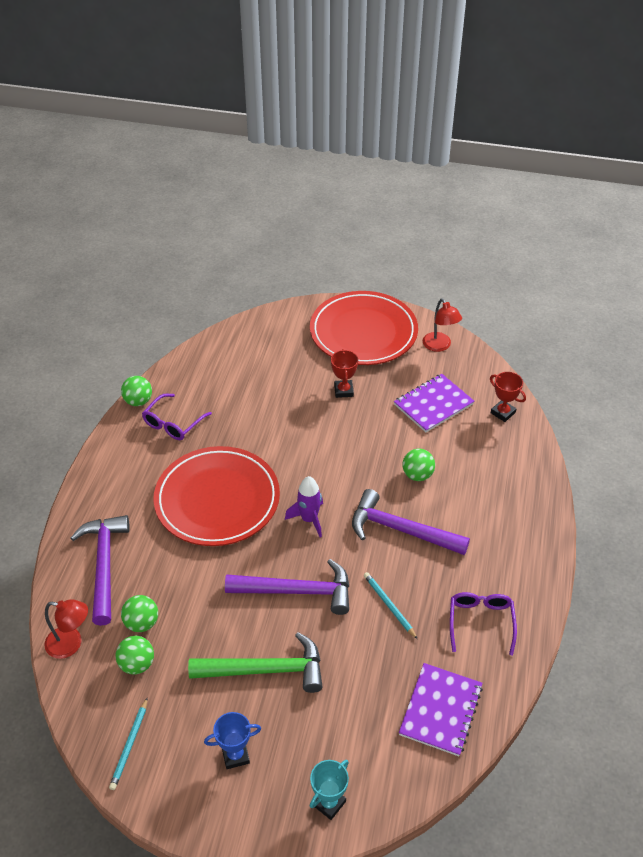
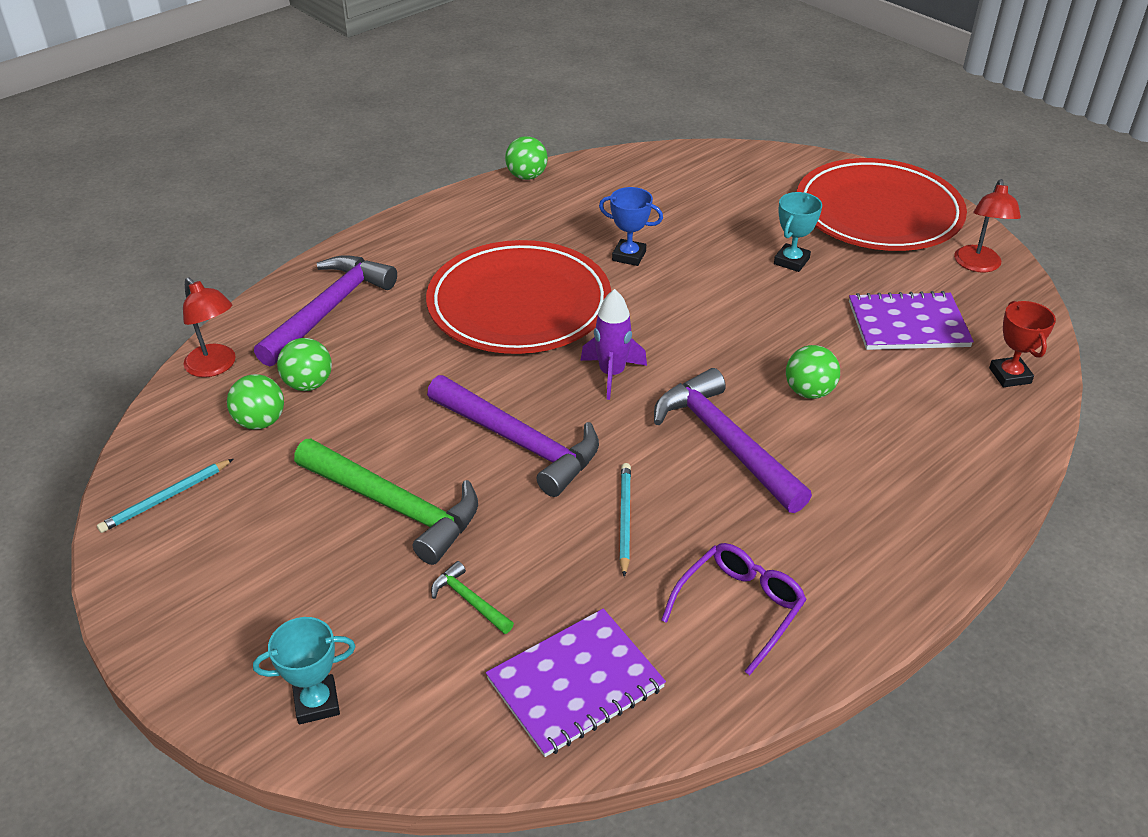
camera: 35 degrees right, 5 degrees down
(173, 423) = (544, 211): purple glasses -> none
(235, 755) = (264, 578): blue trophy -> blue trophy (629, 256)
(343, 391) = (791, 261): red trophy -> turquoise trophy
(353, 699) = (469, 600): none -> green hammer

